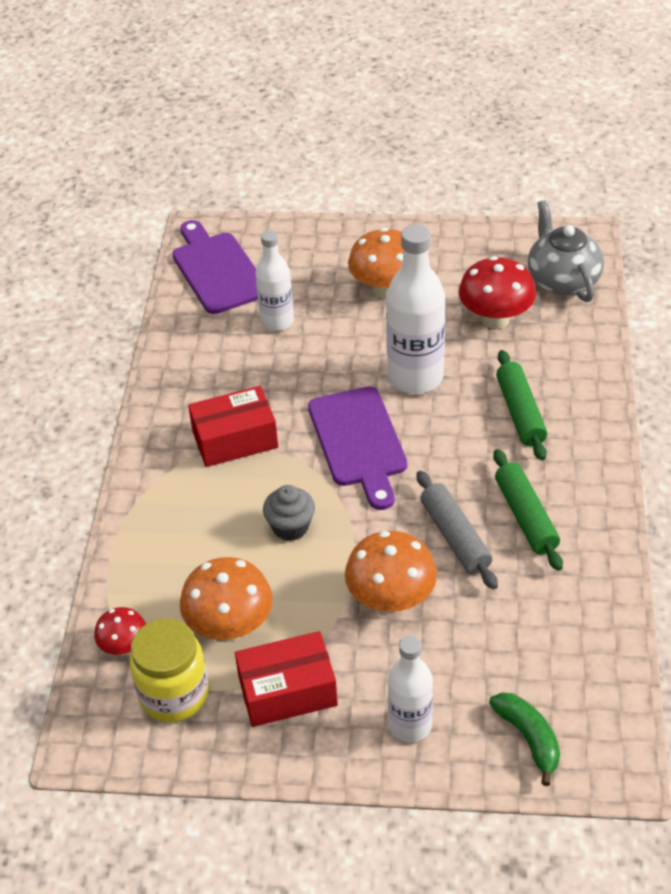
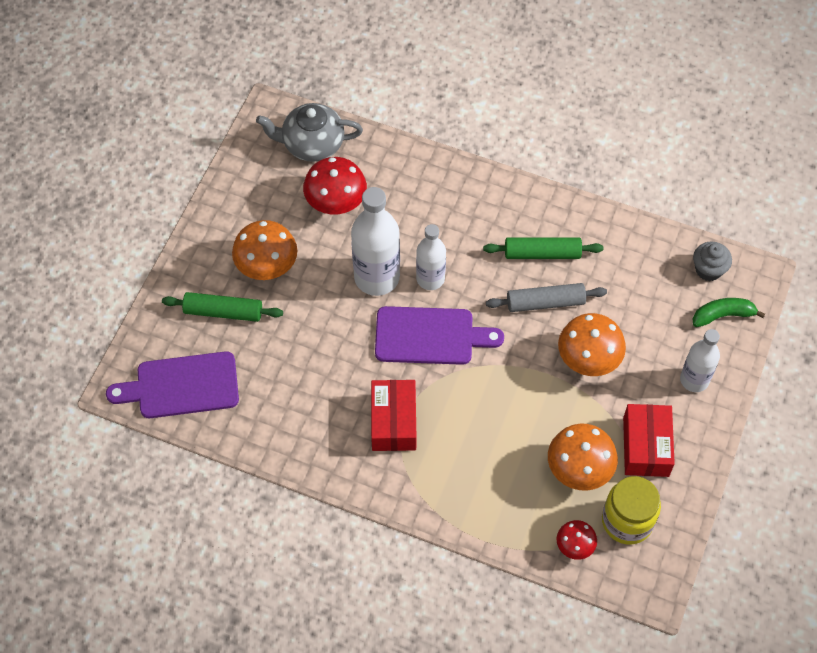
camera: 75 degrees left, 15 degrees up
(277, 321) = (269, 356): white bottle -> white bottle (430, 279)
(290, 527) = (498, 406): grey cupcake -> grey cupcake (708, 269)
(520, 412) = (442, 222): green rolling pin -> green rolling pin (223, 312)

